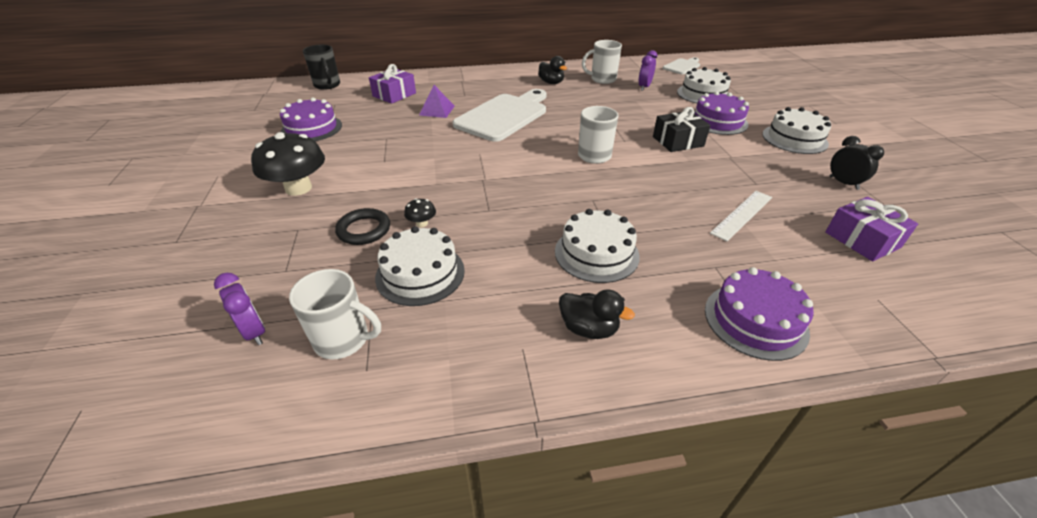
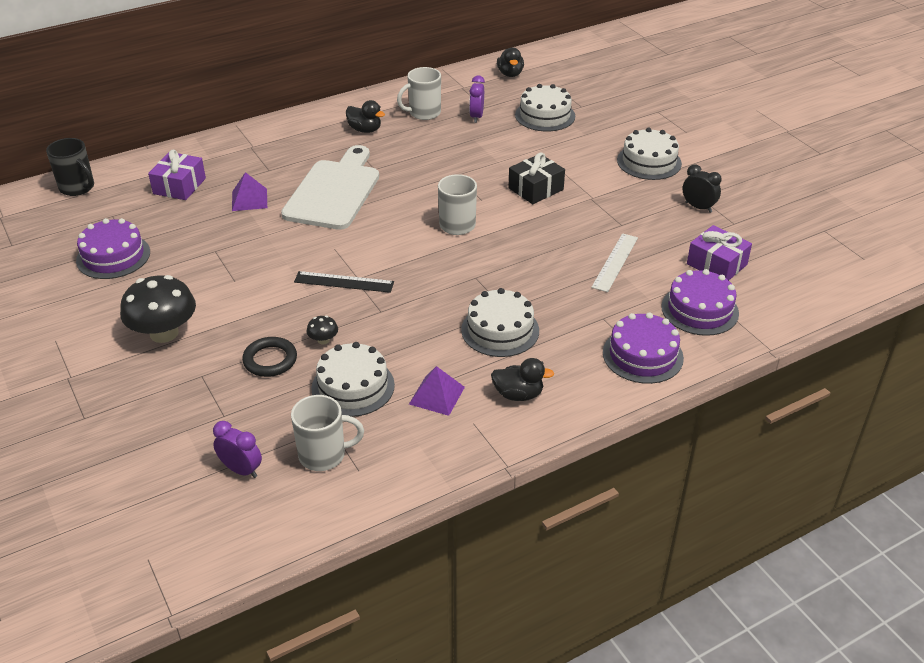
camera: 20 degrees left, 0 degrees up
(471, 180) = (344, 282): none -> black ruler
(498, 305) = (436, 395): none -> purple pyramid
(682, 66) = (510, 74): white cutting board -> black duck
(718, 121) = (569, 153): purple cake -> purple cake (699, 310)

